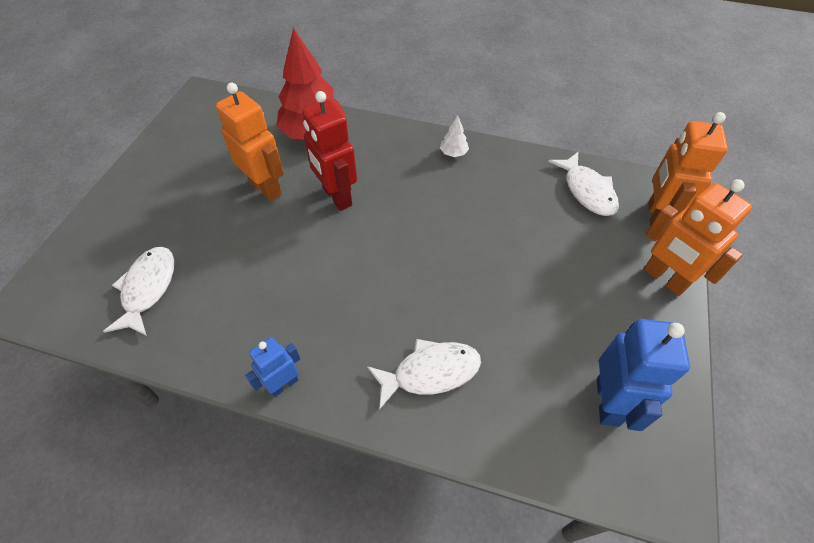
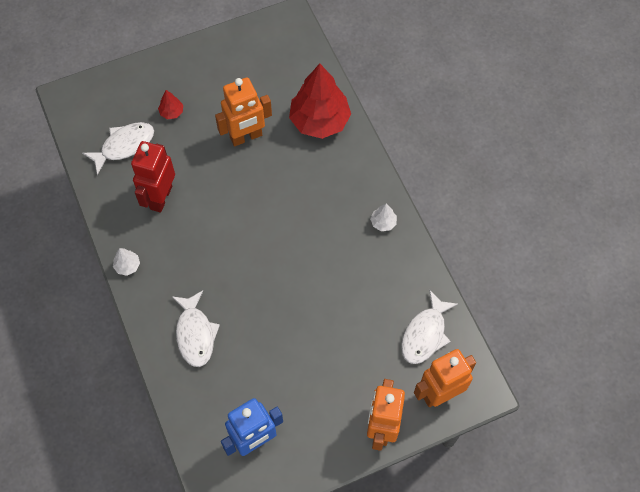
camera: 50 degrees right, 10 degrees up
(168, 225) = (172, 112): none -> red tree
(266, 188) = (246, 137): orange robot -> orange robot turned 60 degrees clockwise
(283, 384) = (127, 266): blue robot -> white tree
(336, 197) = (276, 183): red robot -> red robot (160, 197)
(430, 372) = (195, 334): white fish -> white fish turned 45 degrees clockwise

